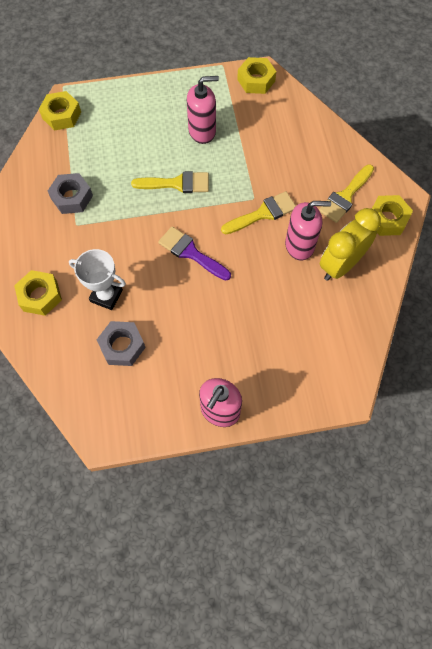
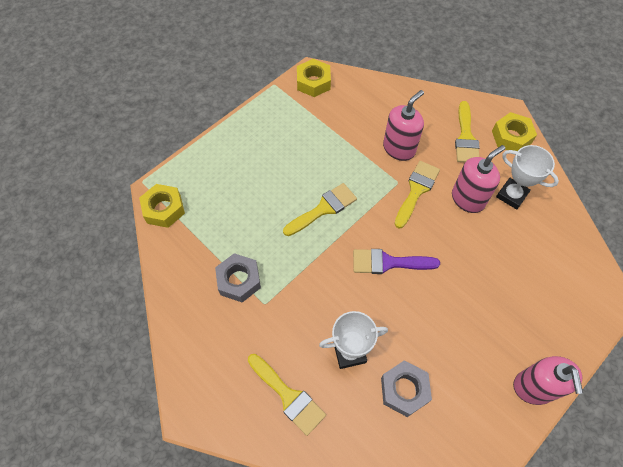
camera: 35 degrees left, 5 degrees down
(40, 296) = (288, 396): yellow nut -> yellow brush
(202, 131) = (306, 150): pink soap dispenser -> pink soap dispenser (399, 148)
(340, 265) = (511, 195): yellow clock -> white trophy

